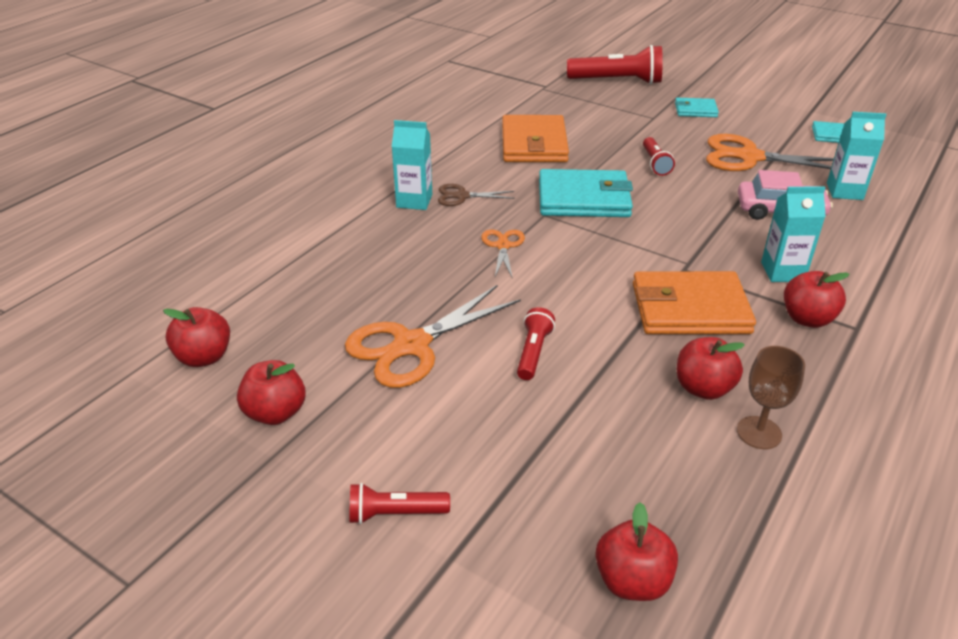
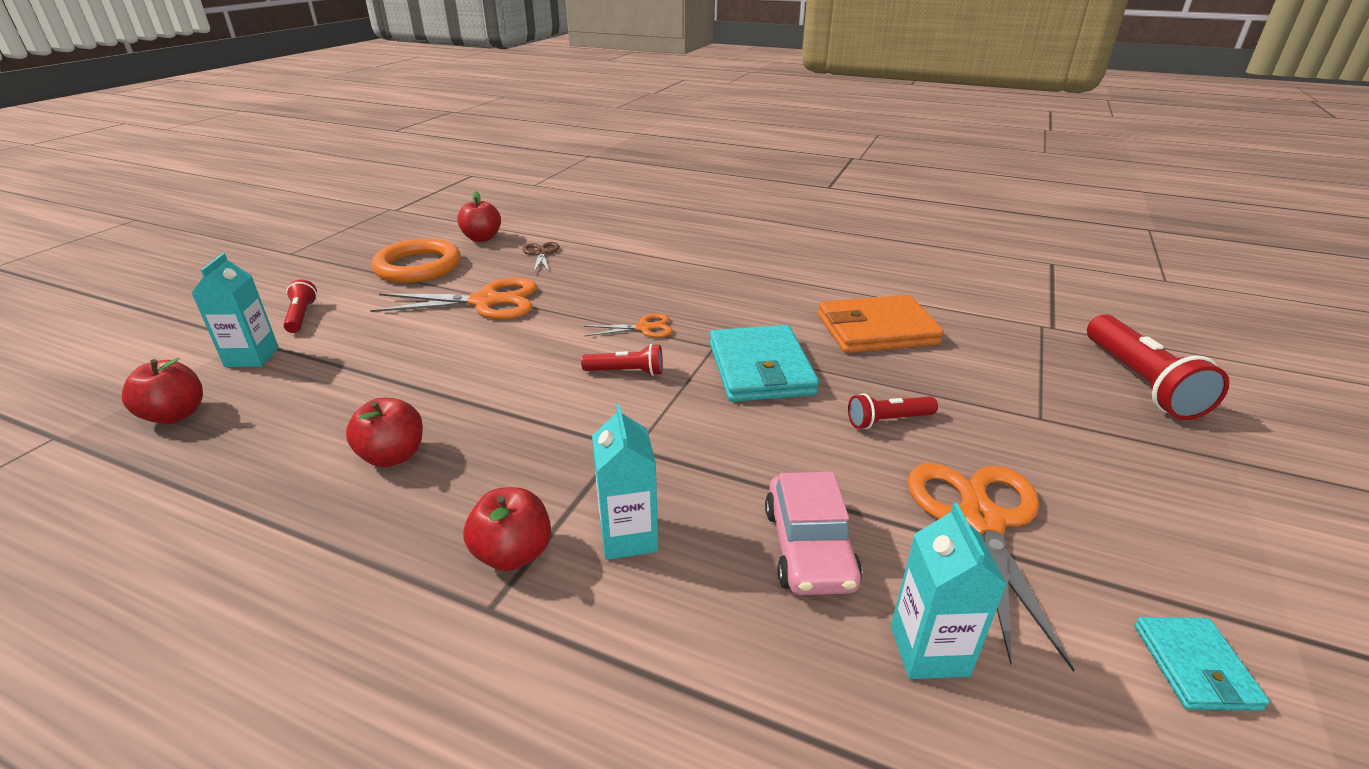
camera: 80 degrees right, 5 degrees down
(275, 413) = (418, 267): red apple -> orange ring
(411, 345) = (486, 302): orange scissors -> orange scissors turned 135 degrees clockwise
(414, 201) = (712, 279): turquoise carton -> turquoise carton (252, 357)
(461, 196) = (731, 300): brown scissors -> brown scissors (541, 253)
(533, 352) = (469, 355): red flashlight -> red flashlight (626, 372)
(690, 309) = (537, 448): orange wallet -> none
(695, 110) = (1115, 462): turquoise wallet -> none
(759, 432) = (311, 494): brown goblet -> none

